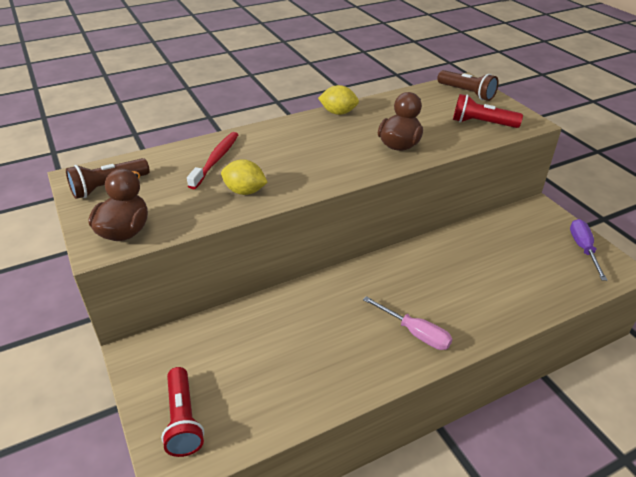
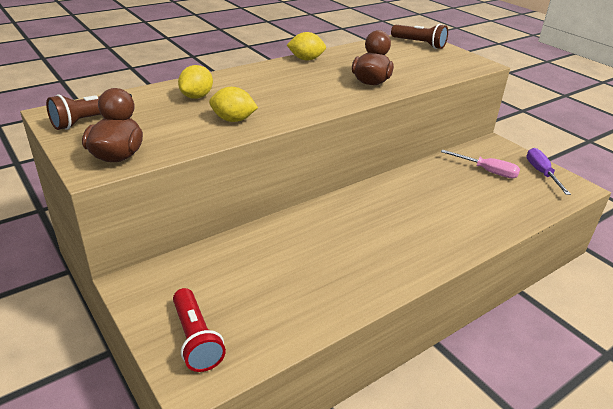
camera: 10 degrees left, 5 degrees down
(216, 160) = (197, 96): red toothbrush -> yellow lemon
(415, 333) = (410, 247): pink screwdriver -> pink screwdriver (487, 171)
(481, 123) = (440, 65): red flashlight -> none

